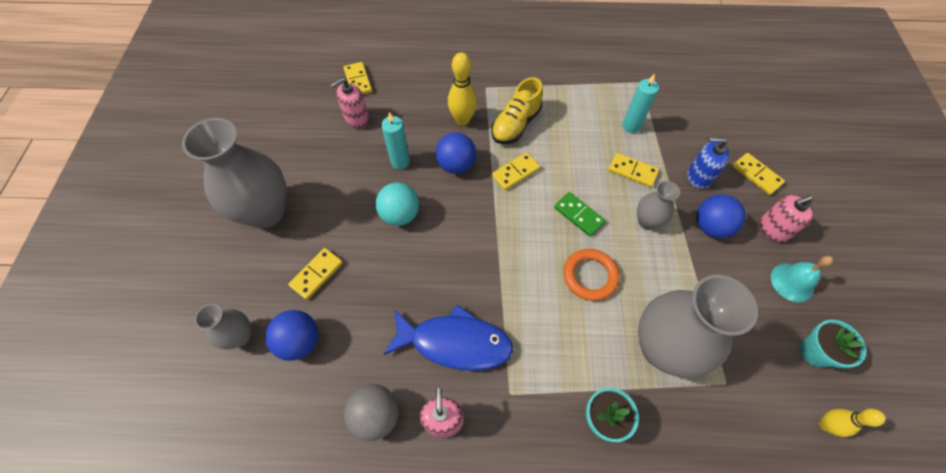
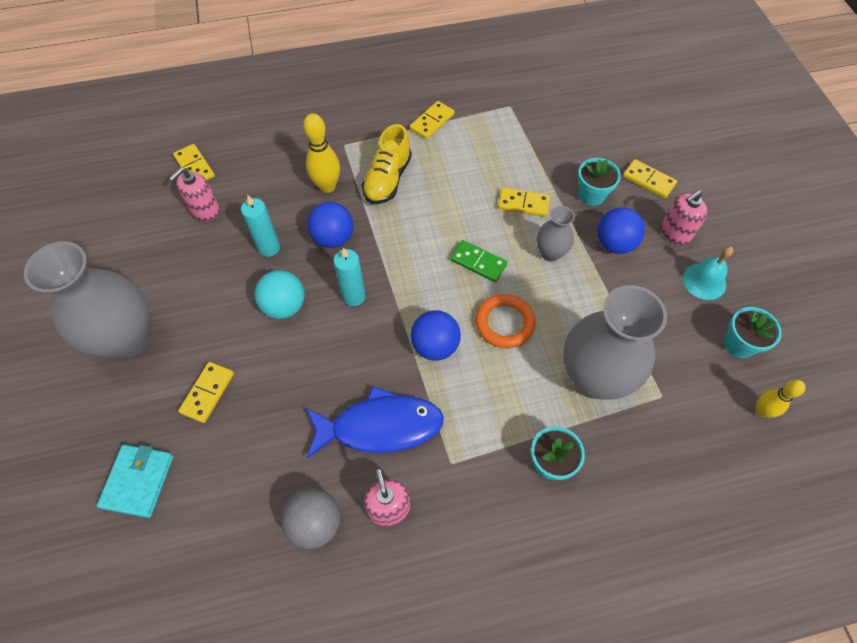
camera: 15 degrees left, 0 degrees up
(240, 336) = (138, 481): grey vase -> turquoise wallet
(300, 341) = (209, 469): blue ball -> blue ball (435, 346)
(515, 172) = (400, 232): yellow domino -> yellow domino (432, 122)
(631, 126) = (511, 156): turquoise candle -> turquoise candle (354, 296)
(698, 177) = (591, 195): blue soap dispenser -> turquoise flower pot

